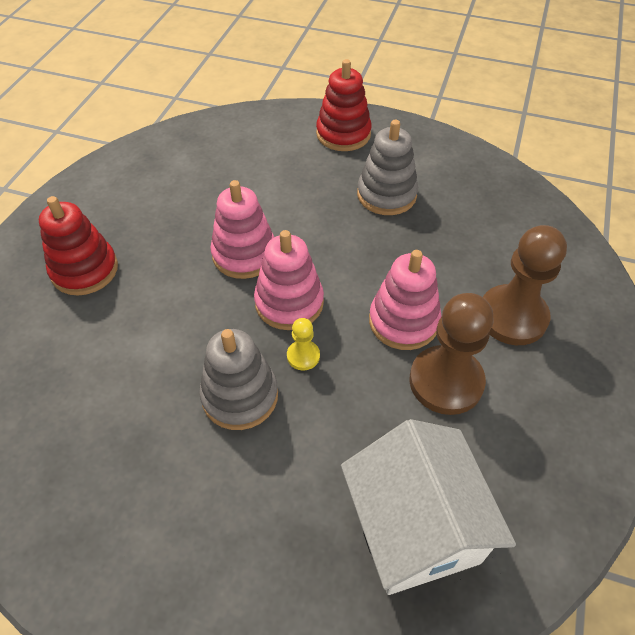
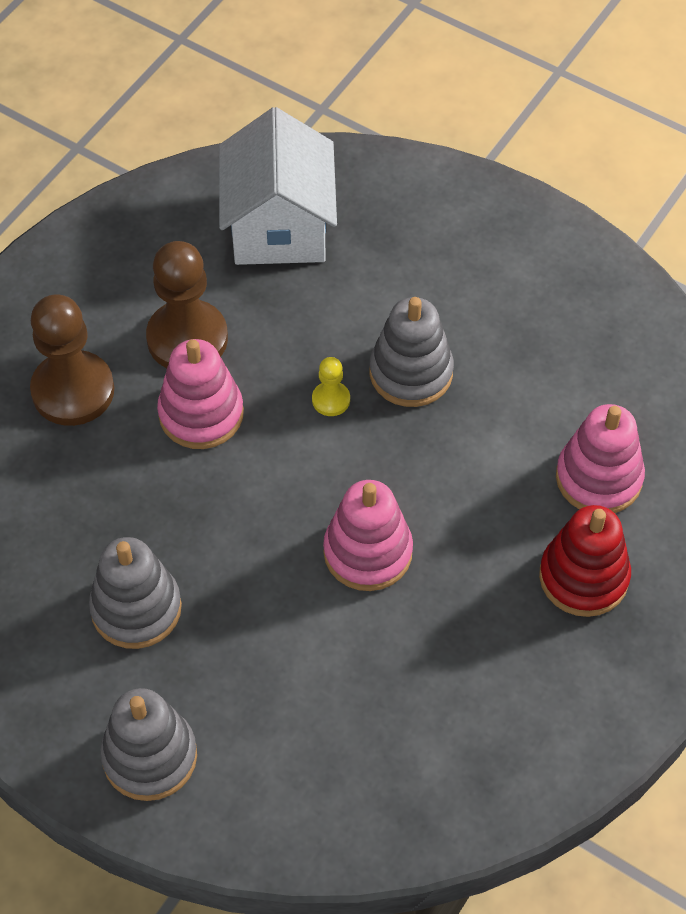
camera: 165 degrees left, 5 degrees up
(289, 303) = (328, 468): pink stacking toy -> pink stacking toy (598, 478)
(343, 134) = (150, 756): red stacking toy -> grey stacking toy

